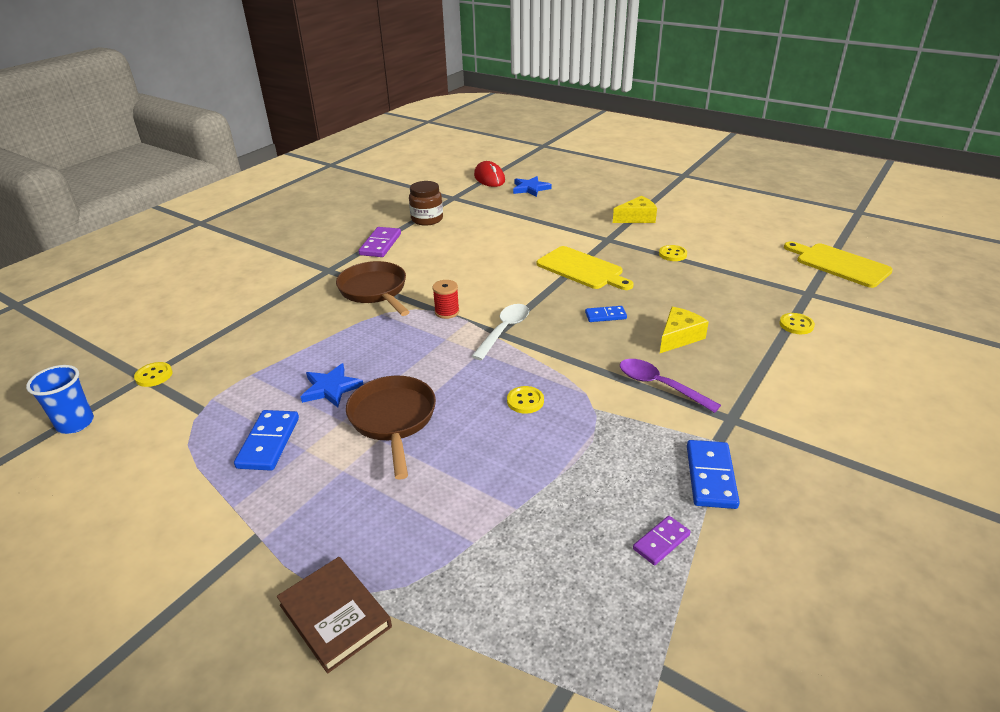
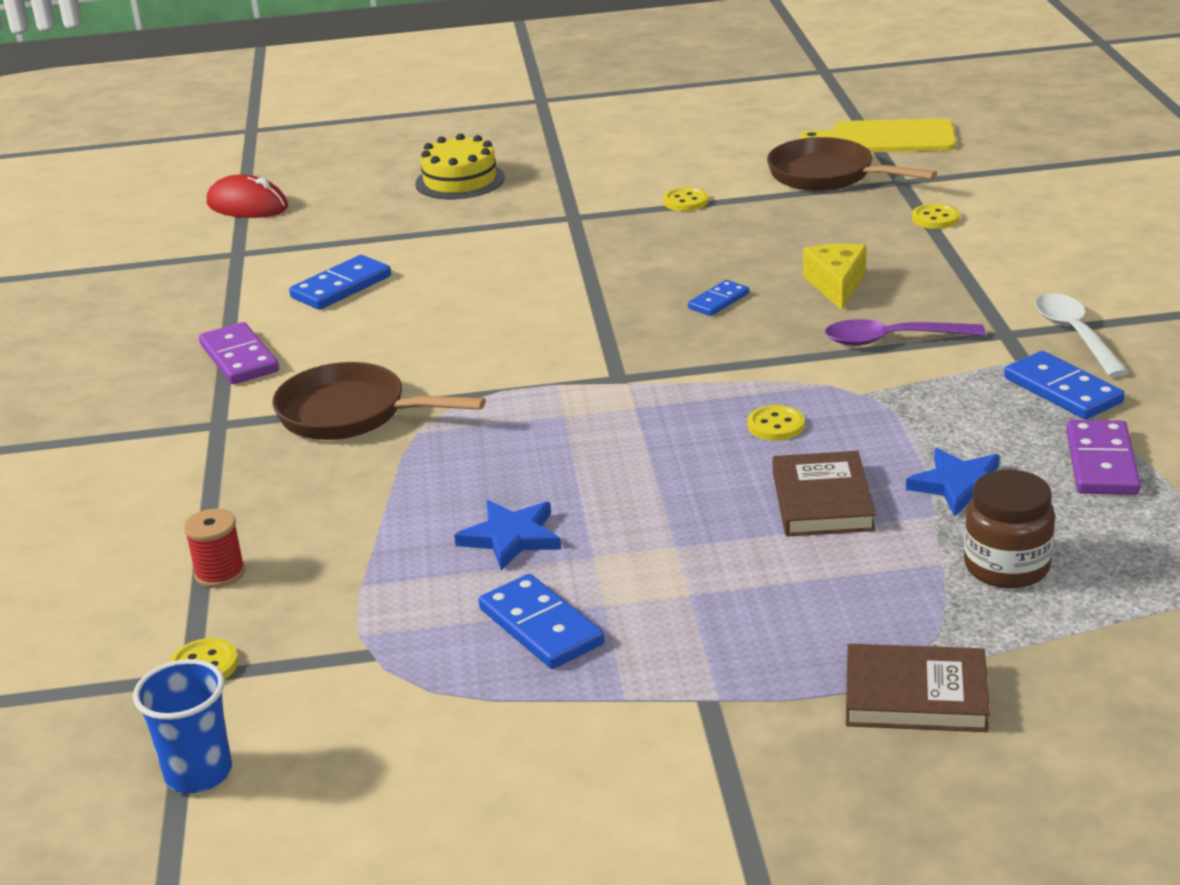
camera: 40 degrees left, 5 degrees down
(393, 419) = (655, 522): brown pan -> brown pan (827, 175)
(427, 219) = (251, 297): brown jar -> brown jar (1006, 567)
(447, 312) = (507, 388): red spool -> red spool (220, 573)
(464, 230) = (341, 287): none -> blue domino
(478, 460) = (822, 501): none -> brown book
(504, 330) = (622, 372): white spoon -> white spoon (1074, 335)
(530, 188) = (343, 196): blue star -> blue star (961, 486)
(582, 269) = (601, 264): yellow cutting board -> none
(587, 200) = (460, 181): none -> yellow cake
(637, 218) = (568, 177): yellow cheese -> none
(661, 542) = (1102, 463): purple domino -> purple domino, size x1.61

